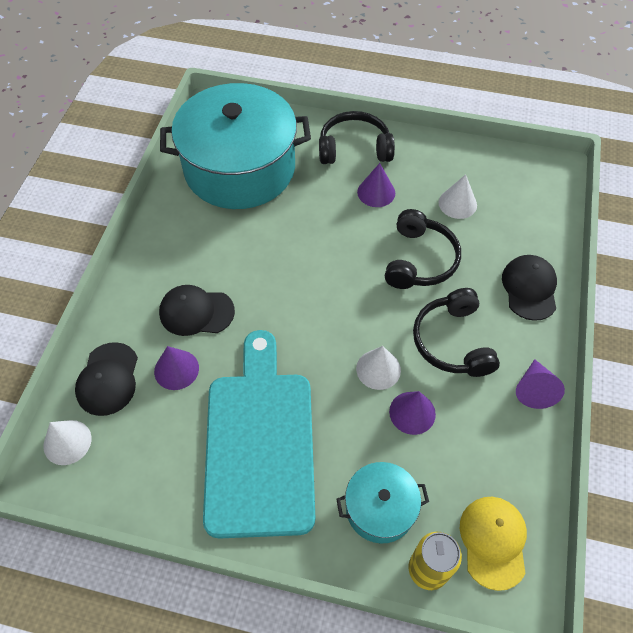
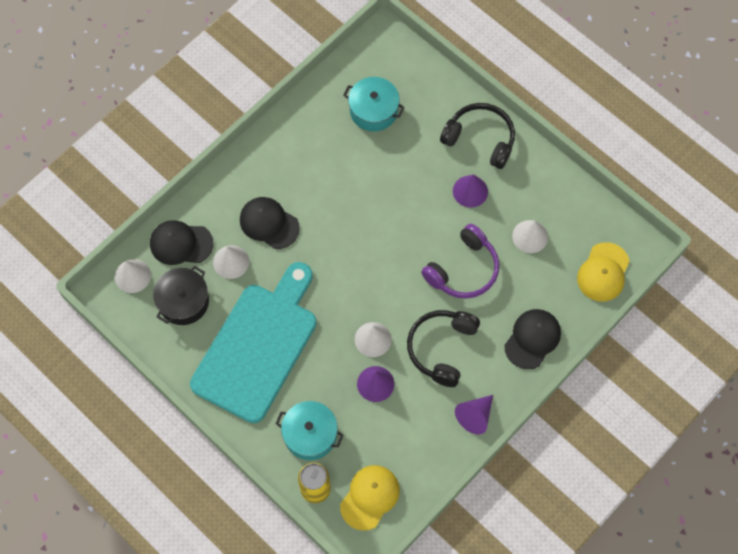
camera: 30 degrees right, 10 degrees up
(108, 379) = (181, 243): black cap -> black cap turned 60 degrees clockwise
(144, 439) = (183, 301): none -> black pot
(176, 369) = (231, 262): purple cone -> white cone
(240, 168) = (373, 111): turquoise pot -> turquoise pot, size x0.46
(420, 260) = (463, 270): black headphones -> purple headphones
(543, 202) = (603, 272): none -> yellow cap

